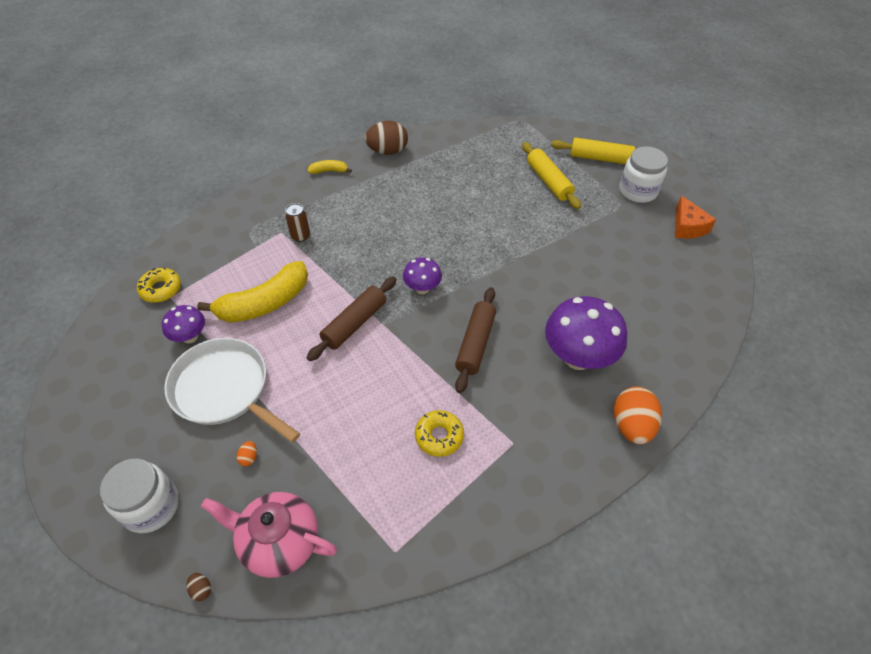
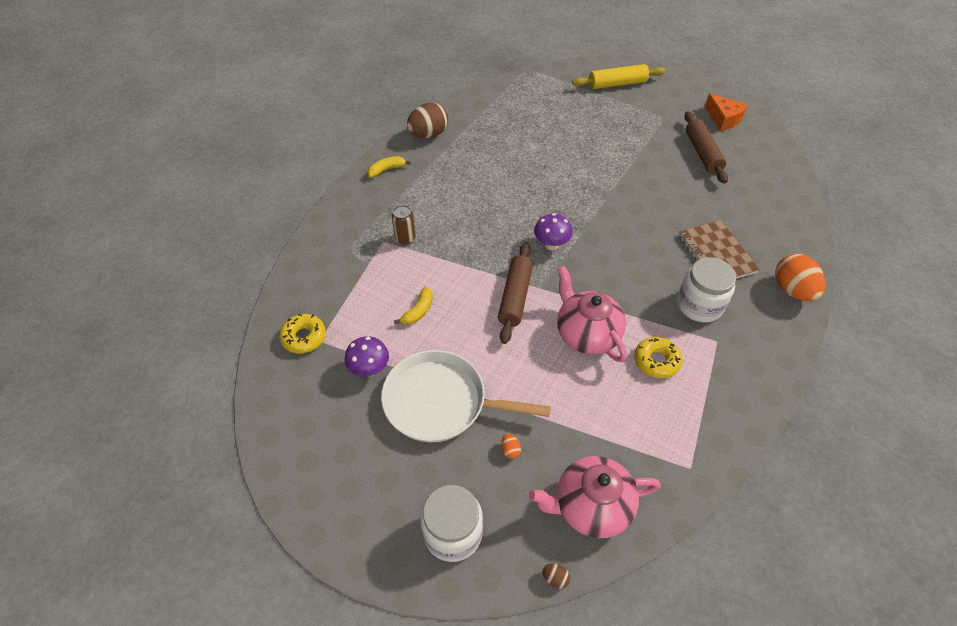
camera: 25 degrees left, 0 degrees up
(265, 303) = (418, 311): yellow banana -> yellow banana, size x0.46
(393, 383) = (586, 334): none -> pink teapot
(475, 344) = (629, 274): brown rolling pin -> brown rolling pin (702, 153)
(548, 181) = (589, 117): yellow rolling pin -> none
(577, 357) = (716, 253): purple mushroom -> brown notebook
(638, 191) = (666, 102): white jar -> white jar (699, 305)

